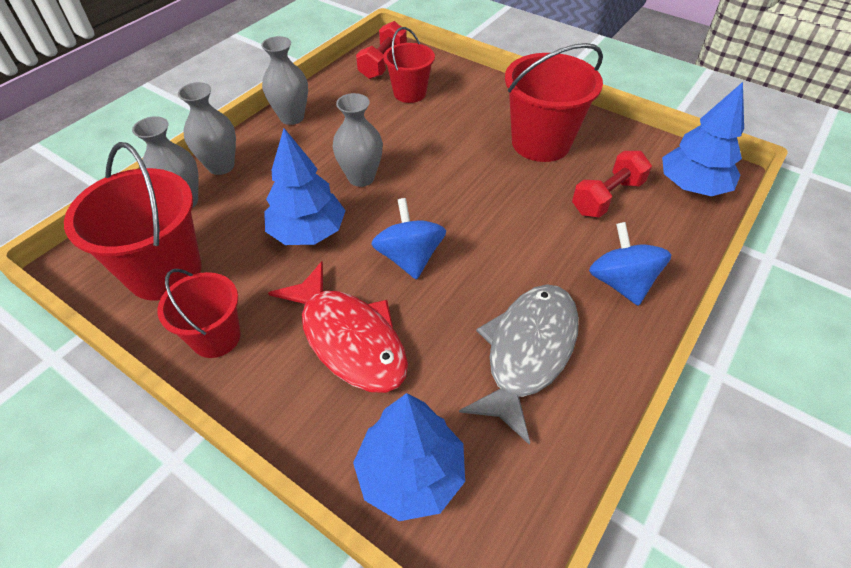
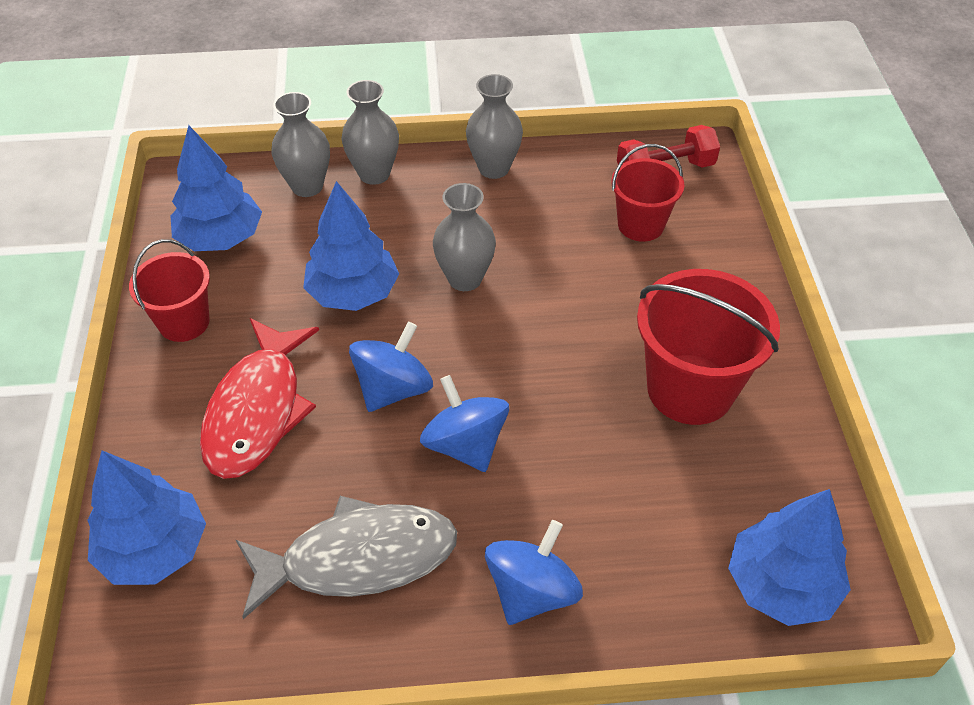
camera: 50 degrees right, 0 degrees up
(165, 272) = (221, 238): red bucket -> blue tree
(488, 250) = (465, 444): none -> blue spinning top
(607, 197) = (662, 505): red dumbbell -> none

